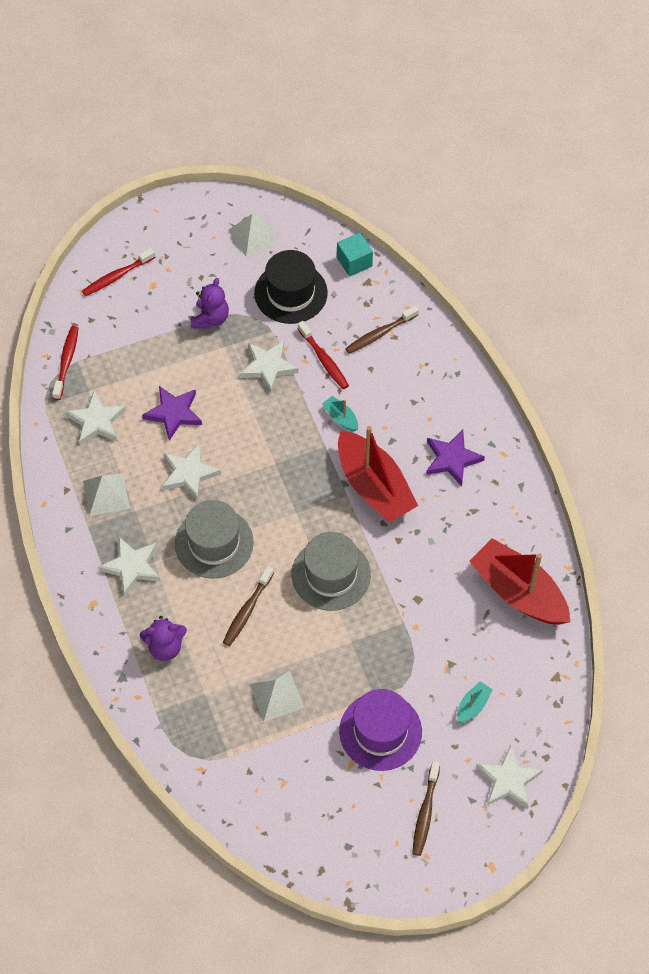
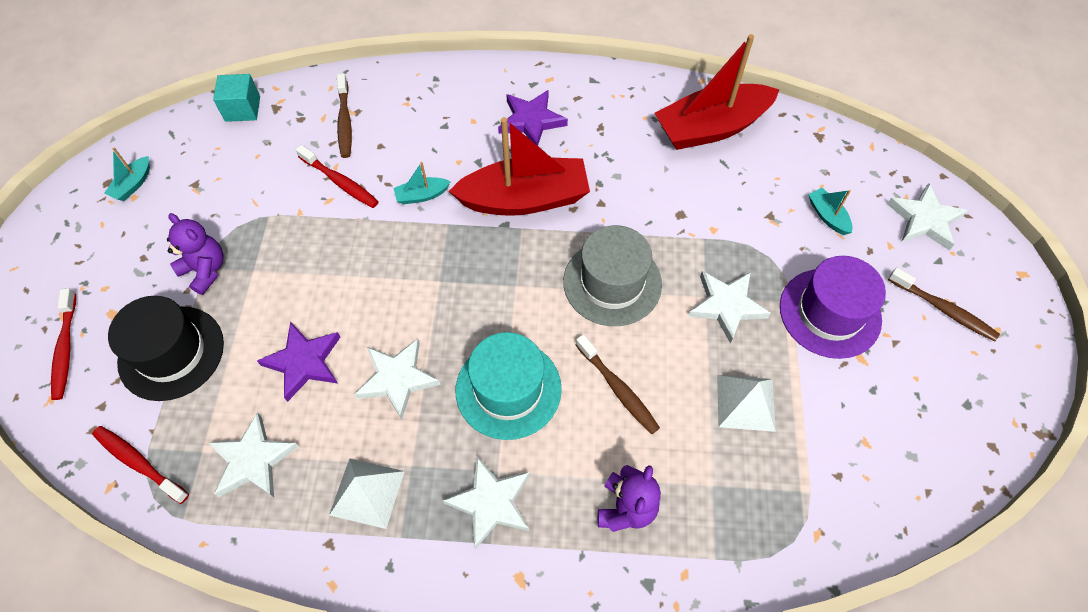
camera: 65 degrees left, 0 degrees up
(214, 543) = (508, 389): grey hat -> turquoise hat
(253, 235) = (133, 184): white pyramid -> turquoise boat
(268, 367) = (311, 238): white star -> white star (726, 306)
(291, 293) = (234, 179): black hat -> black hat (171, 353)
(324, 360) = (340, 182): red toothbrush -> red toothbrush turned 45 degrees clockwise

